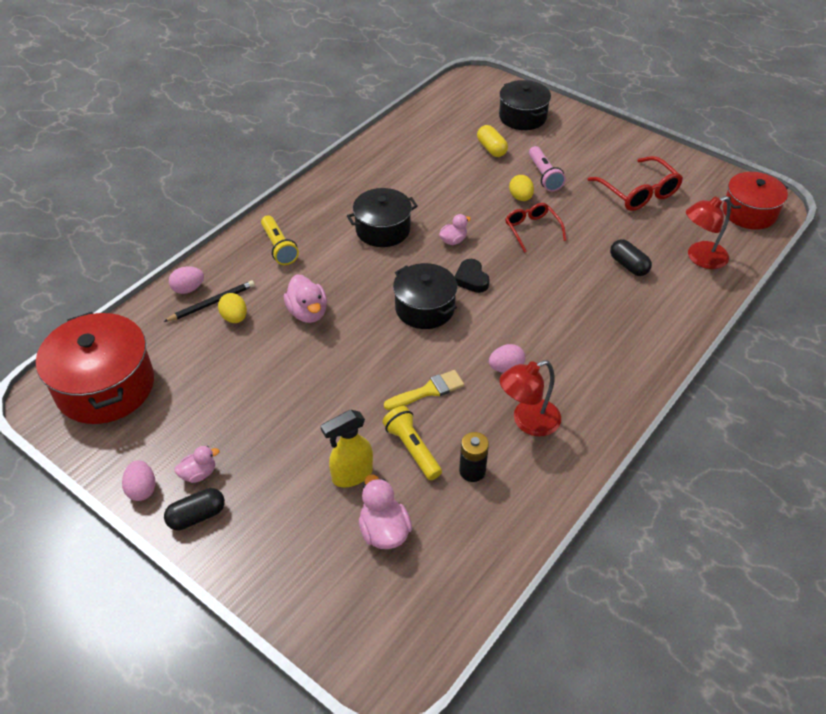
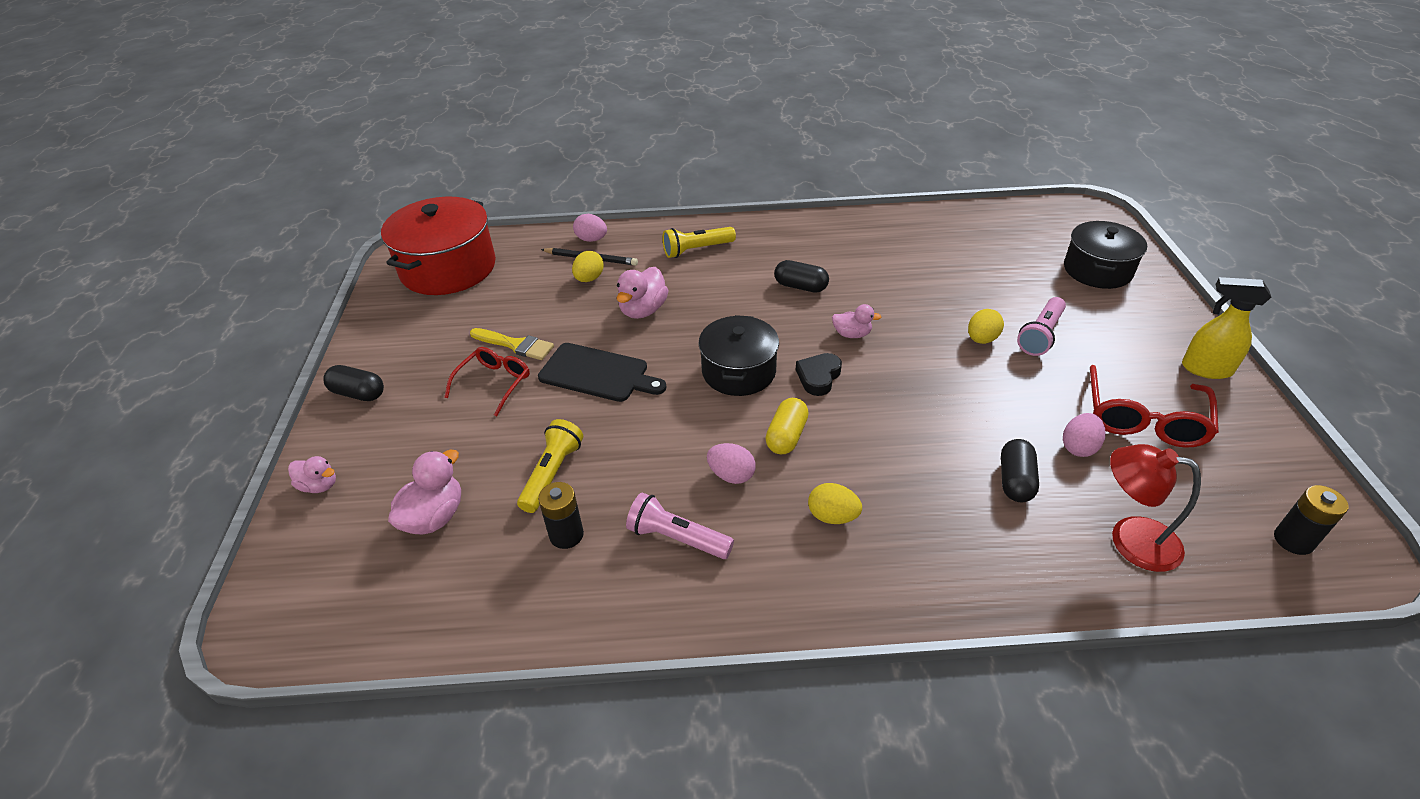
camera: 50 degrees right, 5 degrees down
(142, 489) = (362, 349): pink egg -> pink egg (1078, 447)
(199, 474) = (403, 366): pink duck -> pink duck (319, 485)
(279, 247) = (697, 250): yellow flashlight -> yellow flashlight turned 45 degrees clockwise
(344, 373) = (598, 373): none -> black cutting board
(351, 475) = (482, 454): yellow spray bottle -> yellow spray bottle (1205, 369)
(383, 229) = (800, 286): black pot -> black capsule
(428, 391) = (636, 439): yellow brush -> yellow brush (515, 345)
(491, 149) = (1015, 280): yellow capsule -> yellow capsule (786, 436)
(527, 421) = (677, 538): red lamp -> pink flashlight
(532, 230) = (949, 375): red glasses -> red glasses (494, 383)
(580, 348) = (832, 516): none -> yellow egg
(749, 212) = (1293, 540): red pot -> black battery

